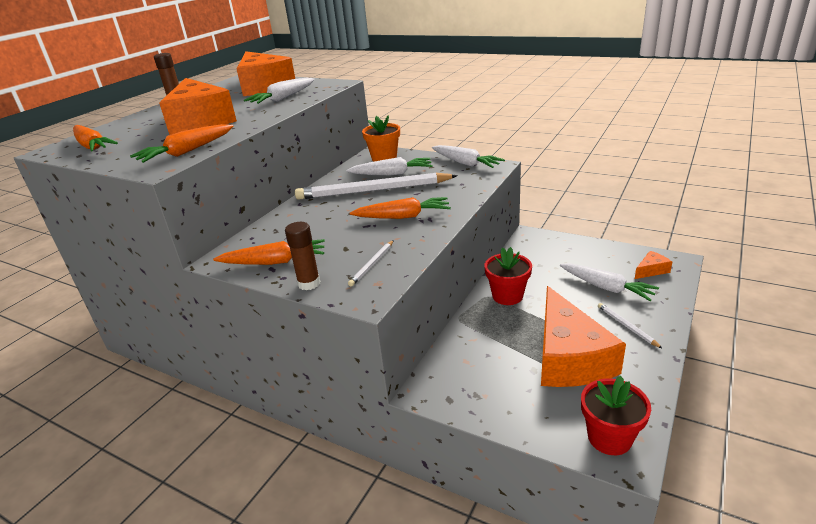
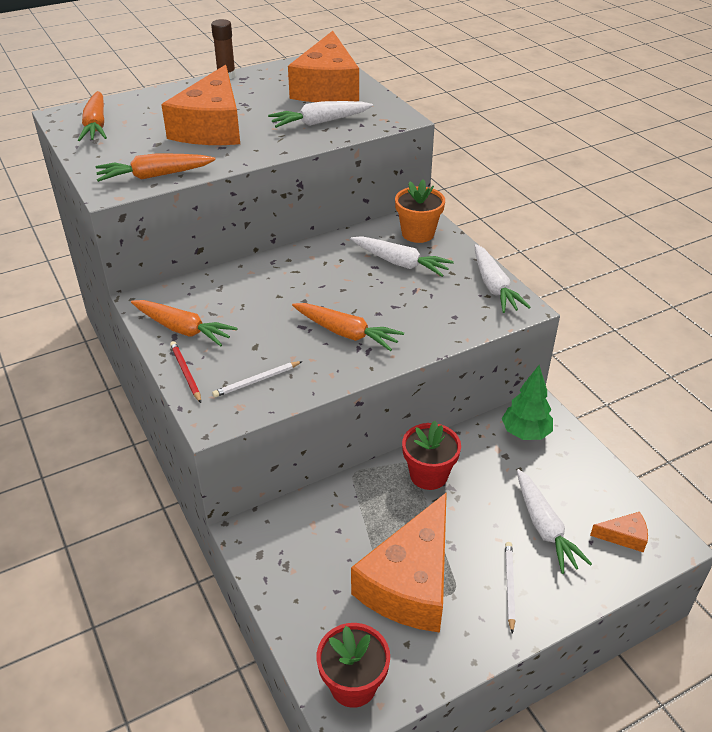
camera: 30 degrees right, 10 degrees up
(309, 283) = (185, 373): brown glue stick -> red pencil
(373, 190) = (357, 279): white pencil -> none
(537, 249) = (525, 433): none -> green tree

